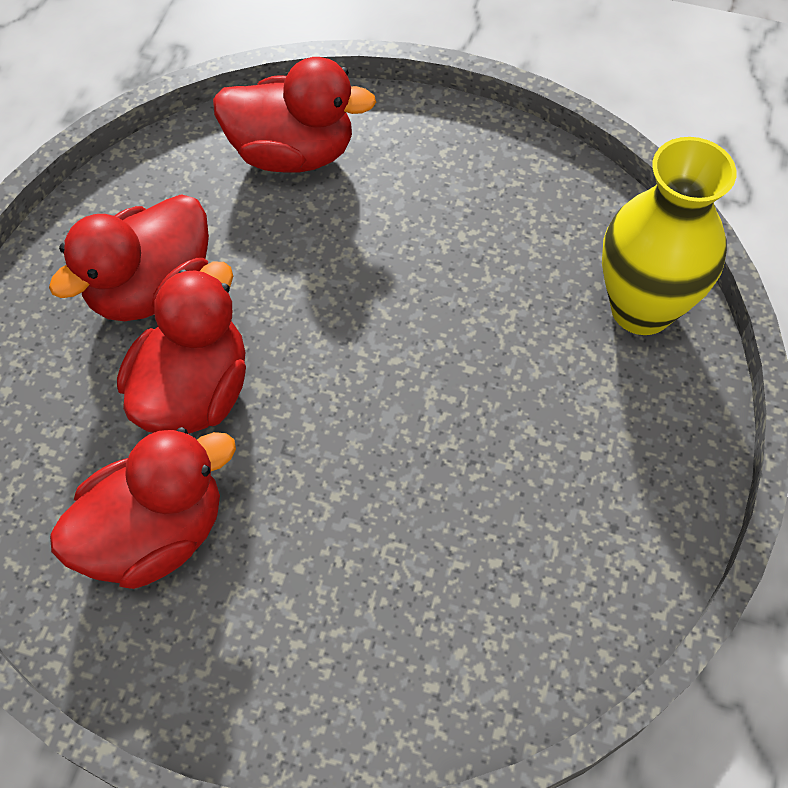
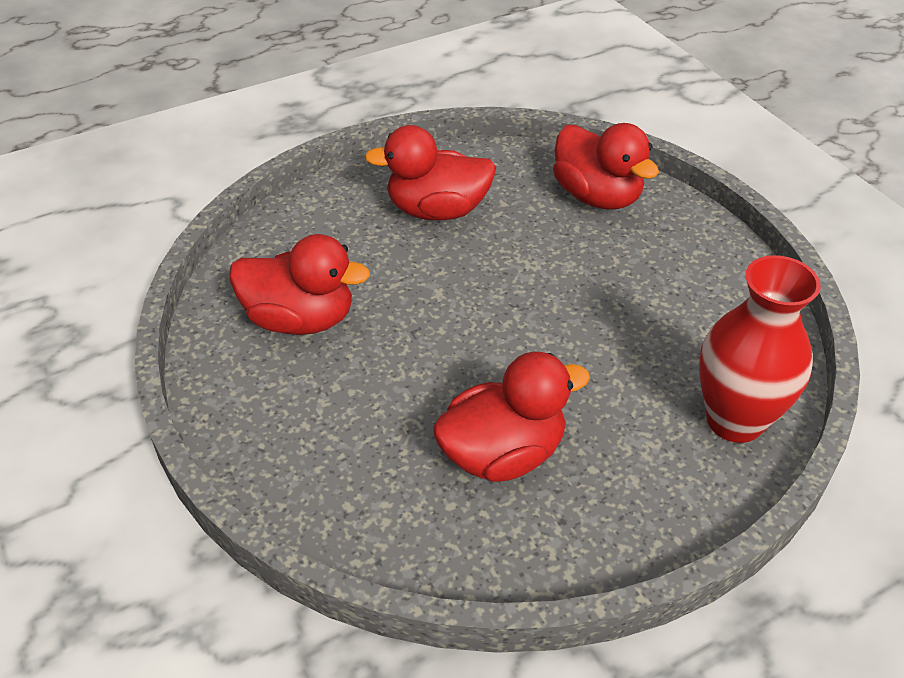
camera: 45 degrees right, 15 degrees down
(194, 392) = (400, 271): red duck -> red duck (502, 454)
(641, 309) = (734, 420): yellow vase -> red vase

